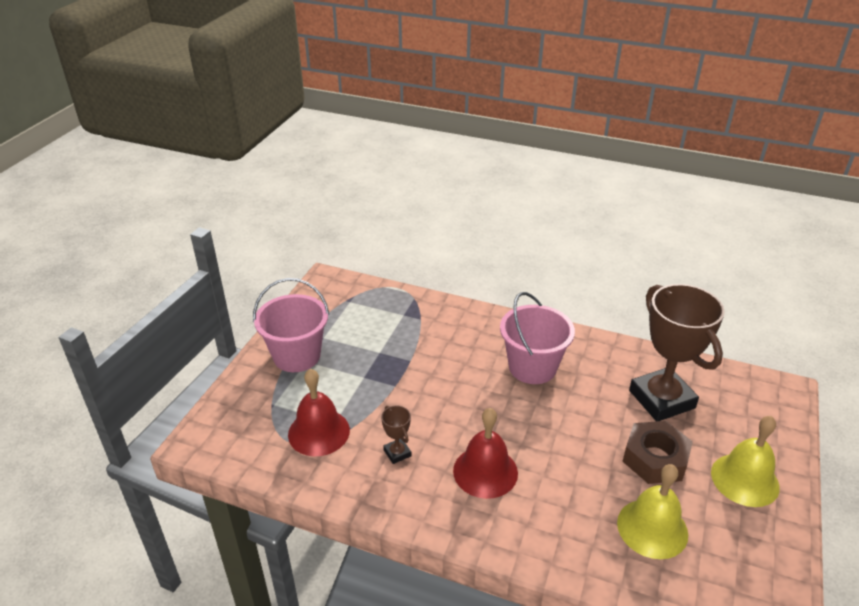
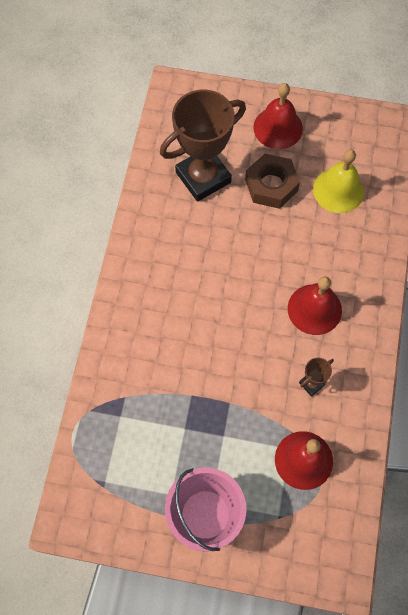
camera: 100 degrees left, 30 degrees up
(532, 367) = (181, 281): pink bucket -> none
(744, 479) = (278, 128): yellow bell -> red bell

